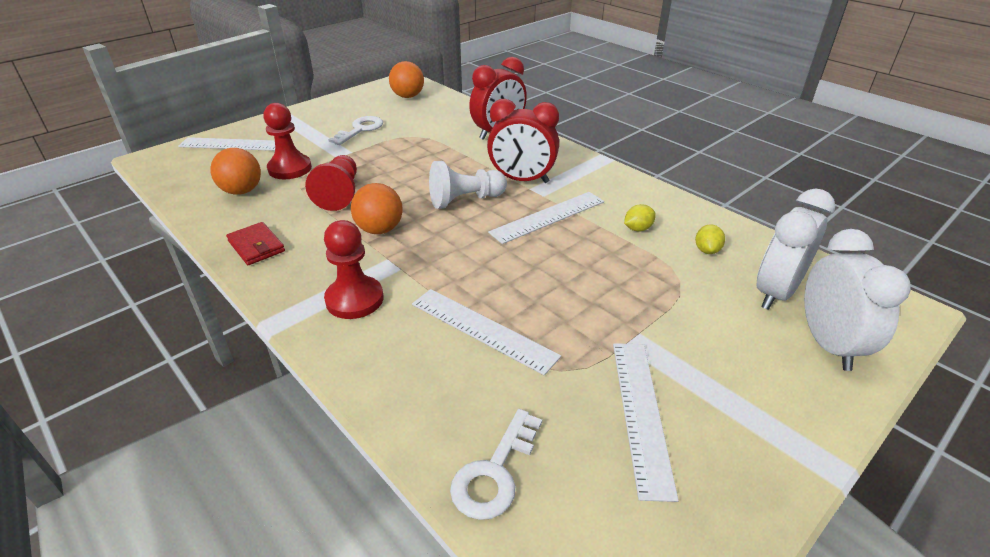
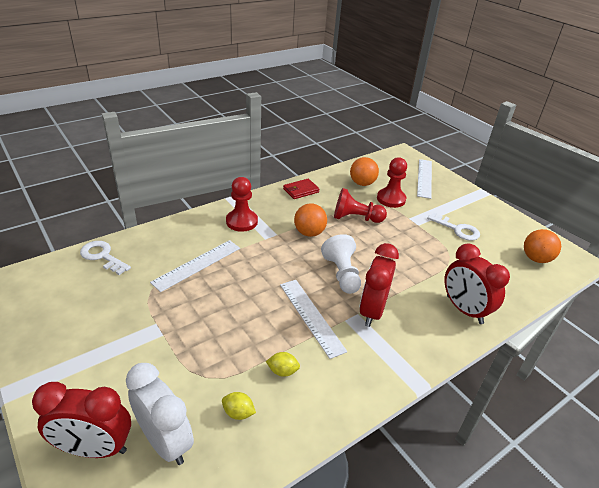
camera: 95 degrees right, 0 degrees up
(637, 229) = (282, 371): yellow lemon -> yellow lemon turned 60 degrees counterclockwise
(641, 413) = (102, 315): white ruler -> none
(828, 344) = (95, 448): white clock -> red clock

